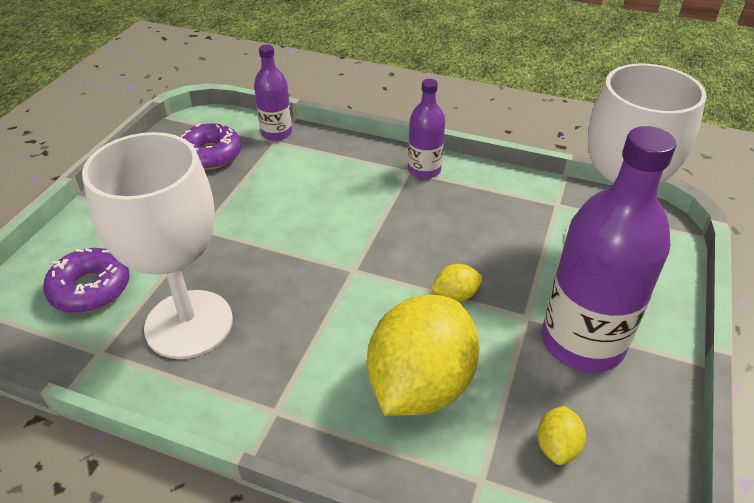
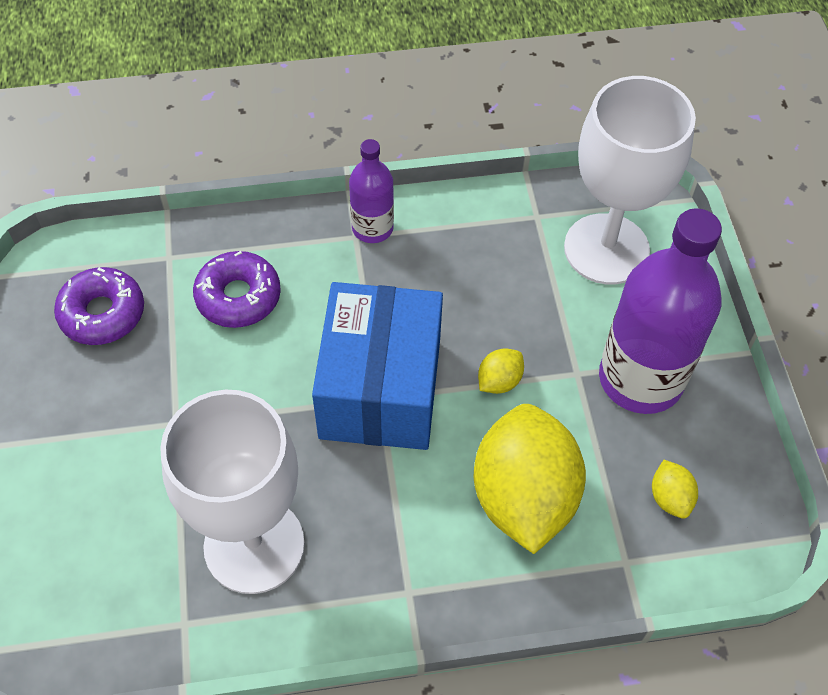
camera: 30 degrees left, 15 degrees up
(91, 288) = (110, 558): purple donut -> purple donut (238, 297)
(276, 133) = (161, 244): purple bottle -> none
(358, 264) = (380, 389): none -> blue box

